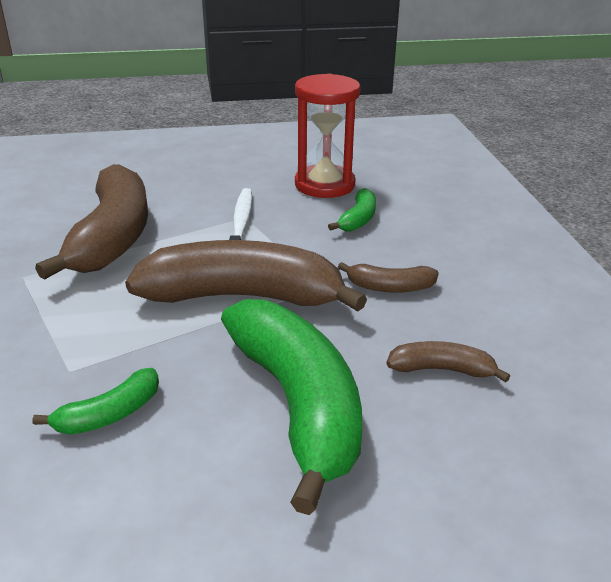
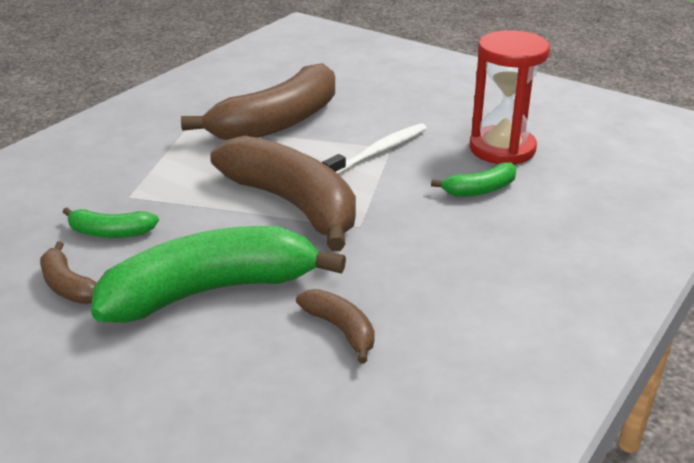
camera: 45 degrees right, 0 degrees up
(298, 405) = (211, 291): green banana -> green banana turned 135 degrees counterclockwise
(389, 287) = (409, 253): brown banana -> brown banana (68, 286)

